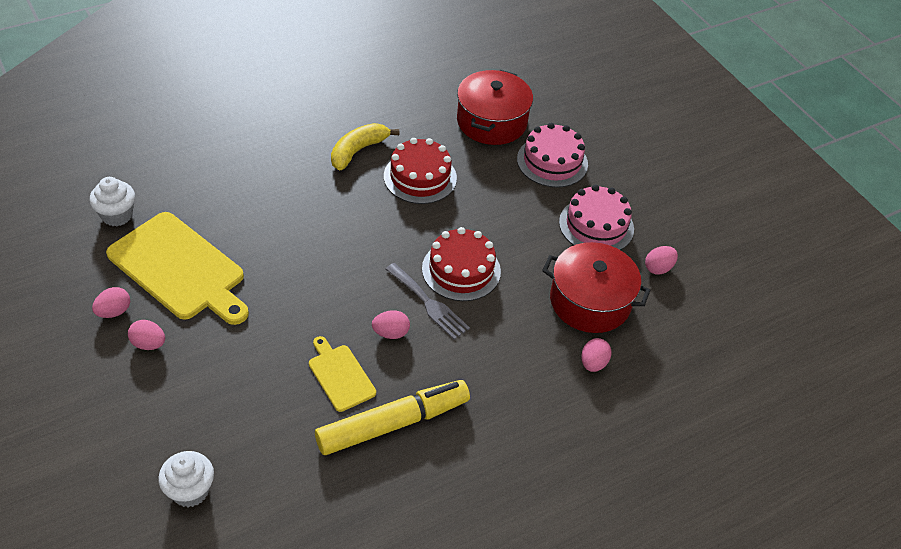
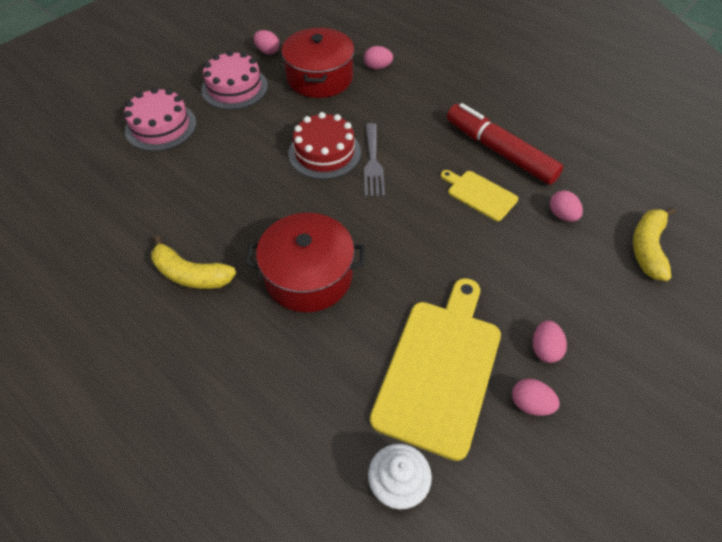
camera: 105 degrees left, 5 degrees up
(190, 491) = (647, 248): white cupcake -> yellow banana
(340, 375) = (479, 194): yellow cutting board -> yellow cutting board turned 90 degrees clockwise
(391, 333) = (418, 177): pink egg -> pink egg (562, 215)
(393, 424) = (499, 151): yellow marker -> red marker
(420, 177) = (215, 211): red cake -> none
(428, 303) = (373, 163): grey fork -> grey fork turned 150 degrees clockwise
(491, 121) = (111, 179): red pot -> red pot (308, 276)

